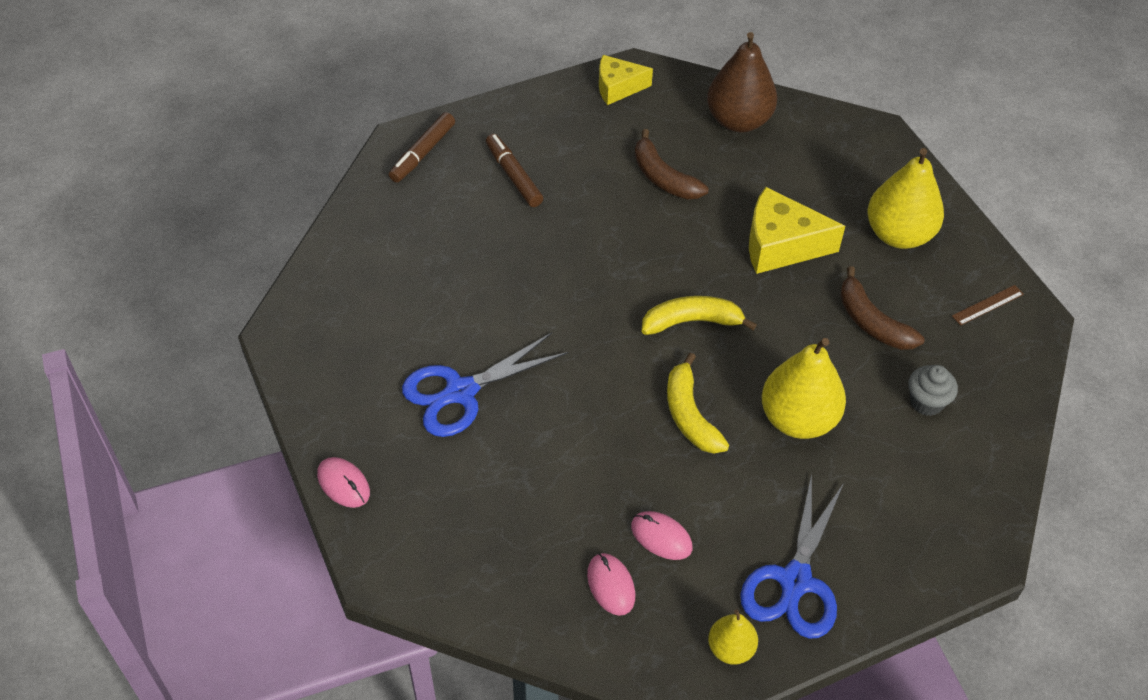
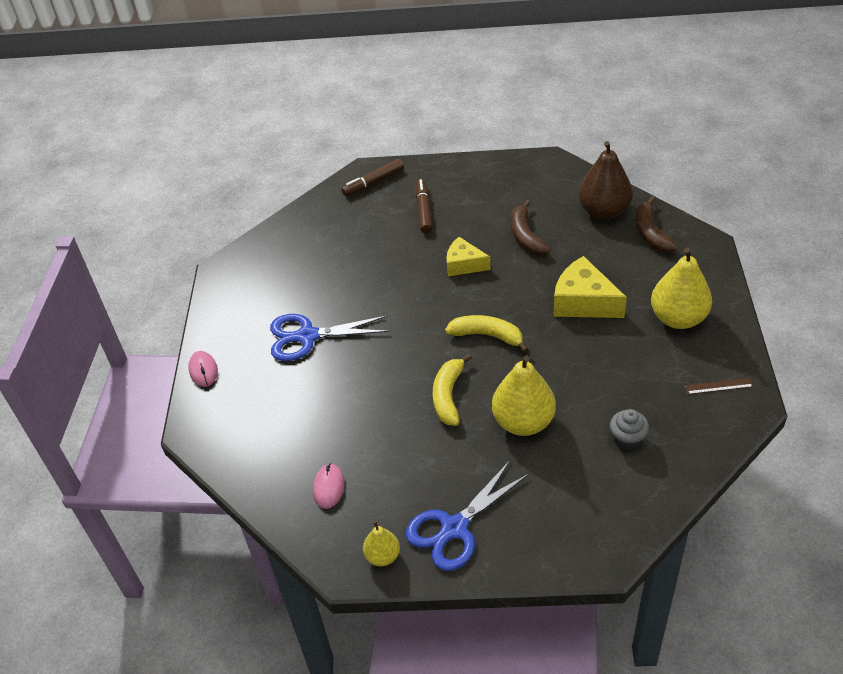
camera: 30 degrees right, 5 degrees down
(617, 87) = (530, 170): yellow cheese -> yellow cheese (464, 264)
(661, 537) = (380, 468): pink mouse -> none
(871, 322) = (619, 372): brown banana -> brown banana (651, 233)

